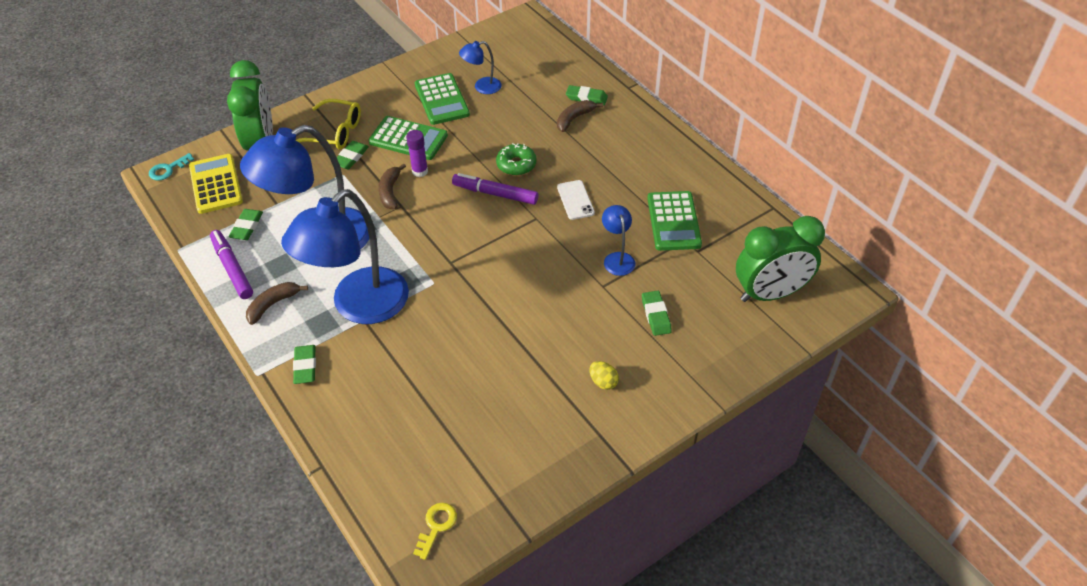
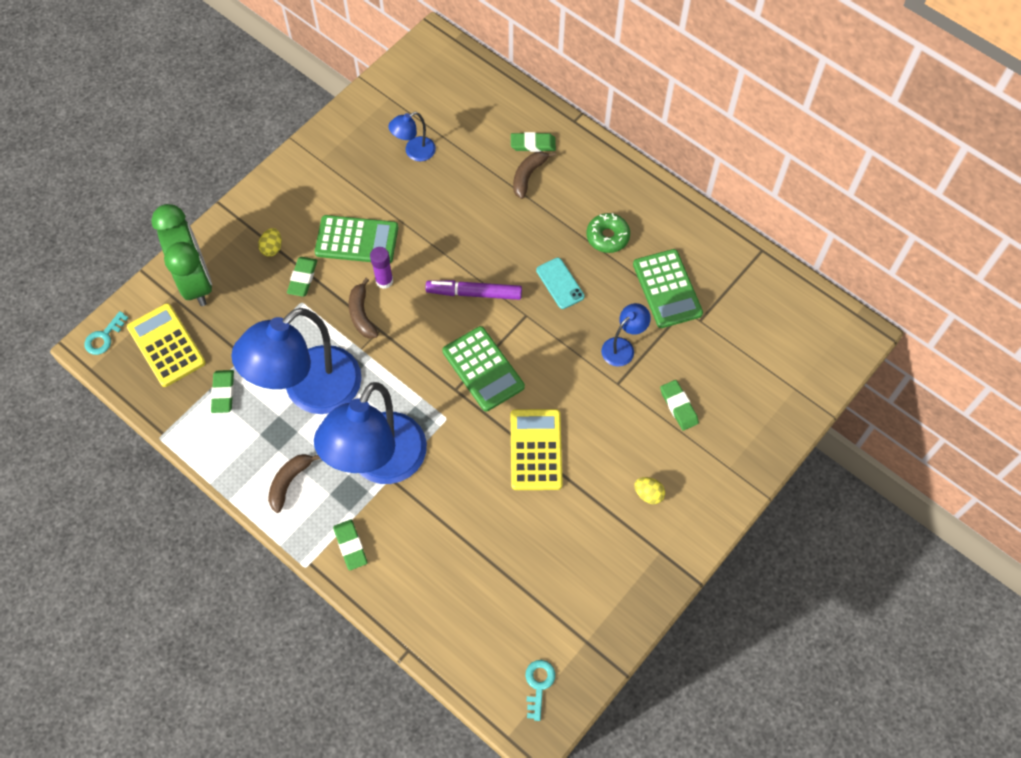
camera: 15 degrees left, 15 degrees up
(232, 268) = (229, 448): purple marker -> none
(334, 132) = (272, 248): yellow glasses -> yellow egg
(436, 526) = (538, 685): yellow key -> turquoise key
(441, 100) = (375, 179): green calculator -> green calculator (483, 369)
(507, 324) = (536, 450): none -> yellow calculator
(516, 165) = (484, 250): green donut -> green donut (607, 237)
(575, 200) = (560, 283): white phone -> turquoise phone
(617, 258) = (623, 347): blue lamp -> blue lamp turned 75 degrees clockwise
(770, 294) = (782, 356): green clock -> none

